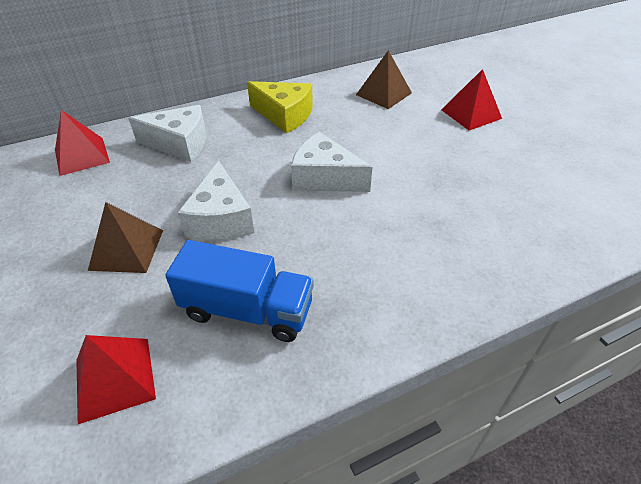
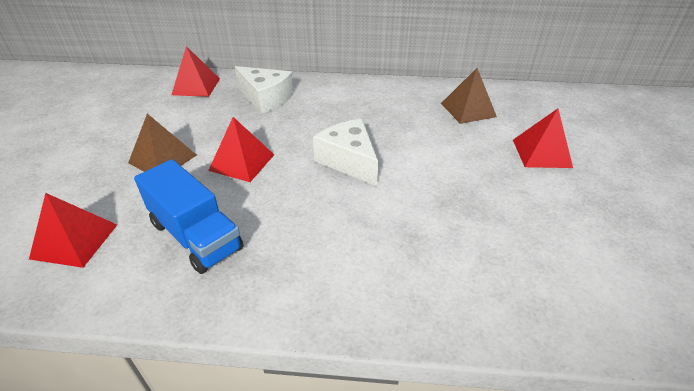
camera: 30 degrees right, 5 degrees down
(221, 219) = (242, 162): white cheese -> red pyramid
(284, 115) = (363, 102): yellow cheese -> none

